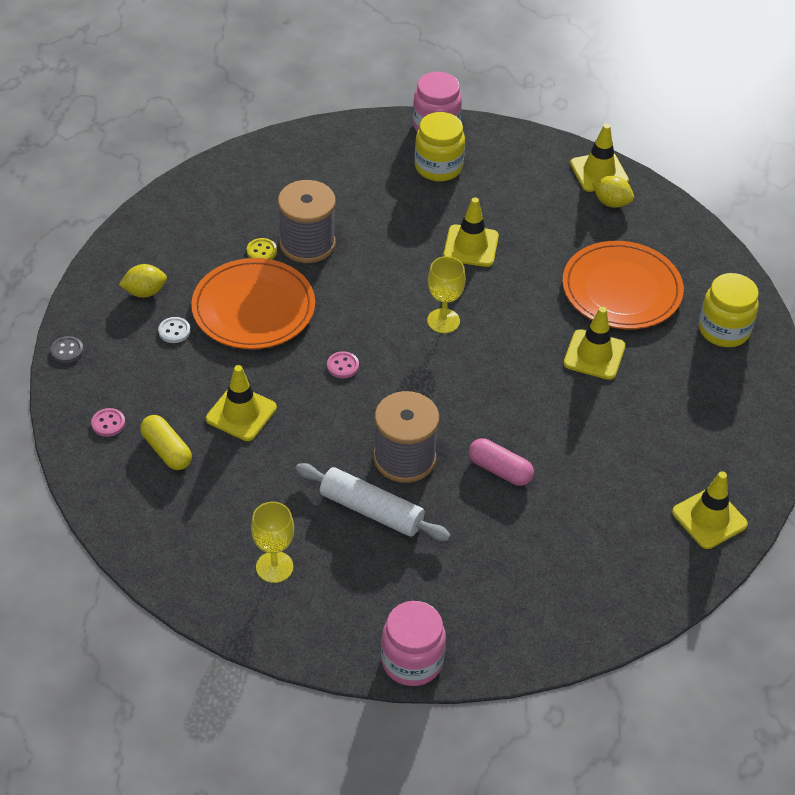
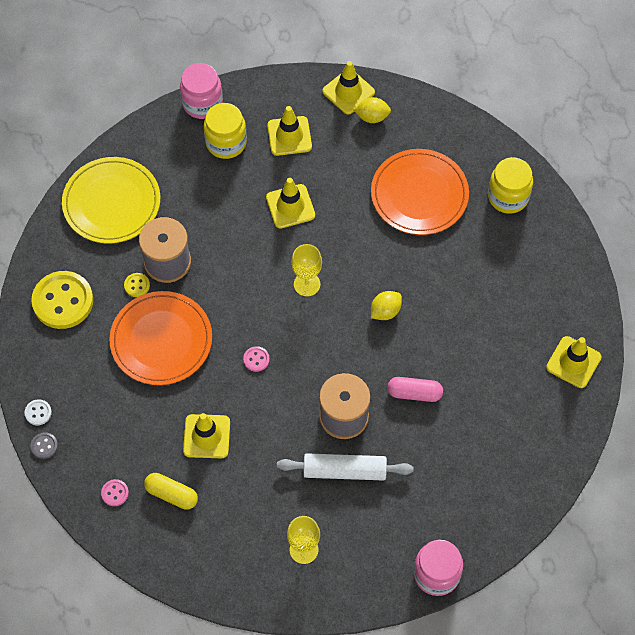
camera: 25 degrees left, 15 degrees up
(145, 292) = (70, 365): yellow lemon -> yellow lemon (385, 311)
(174, 331) = (114, 389): white button -> white button (38, 413)
(177, 235) = (63, 301): none -> yellow button
(285, 173) = (112, 203): none -> yellow plate
(594, 355) = (429, 262): yellow traffic cone -> yellow traffic cone (289, 136)

